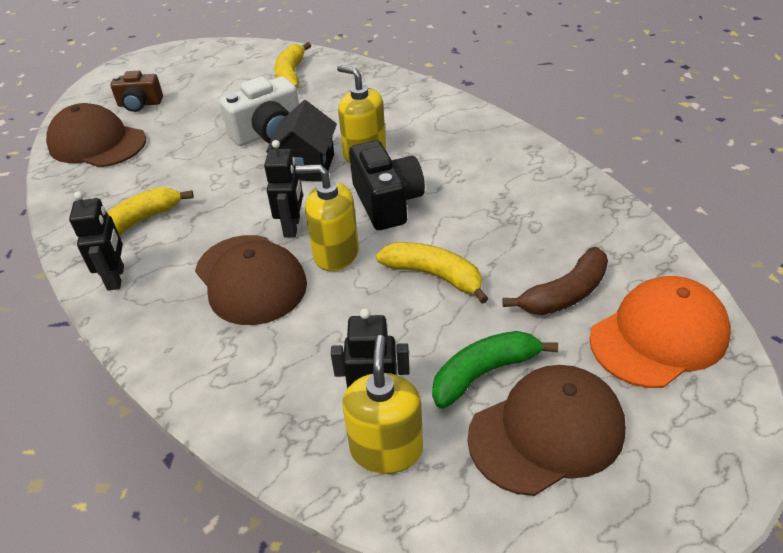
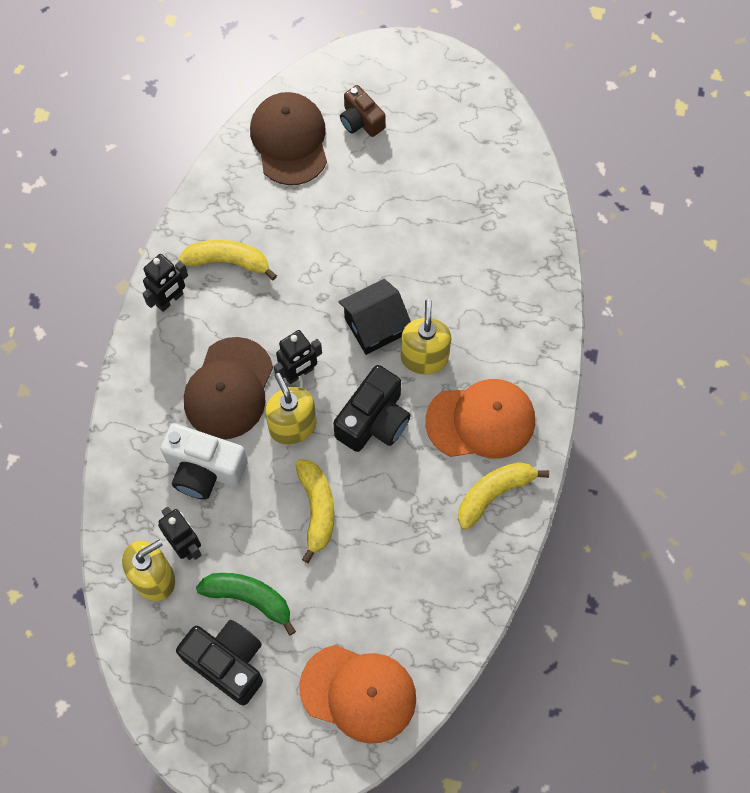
camera: 50 degrees right, 25 degrees up
(268, 133) = (396, 260): white camera -> white camera (204, 469)
(291, 75) = (495, 206): yellow banana -> yellow banana (494, 493)
(451, 147) = (481, 420): none -> orange cap
(547, 432) = (227, 663): brown cap -> black camera
(565, 294) = (359, 610): brown banana -> none

